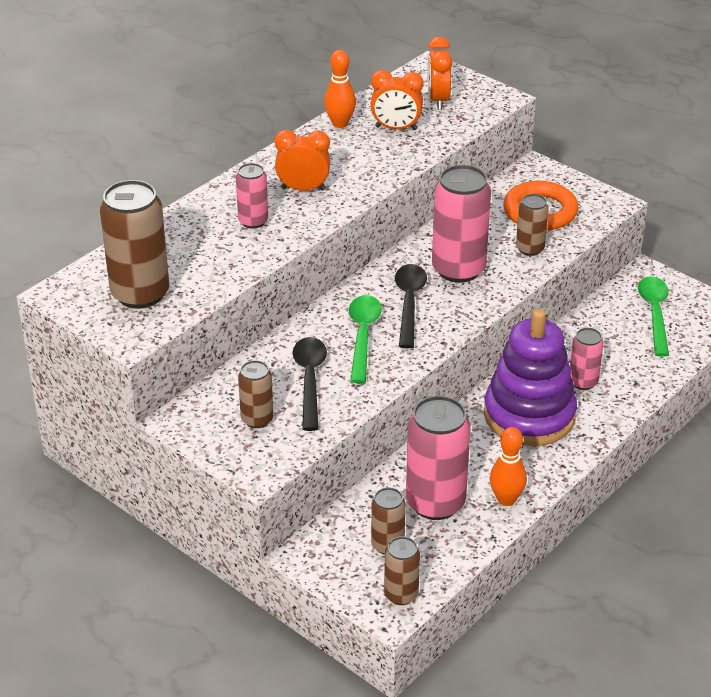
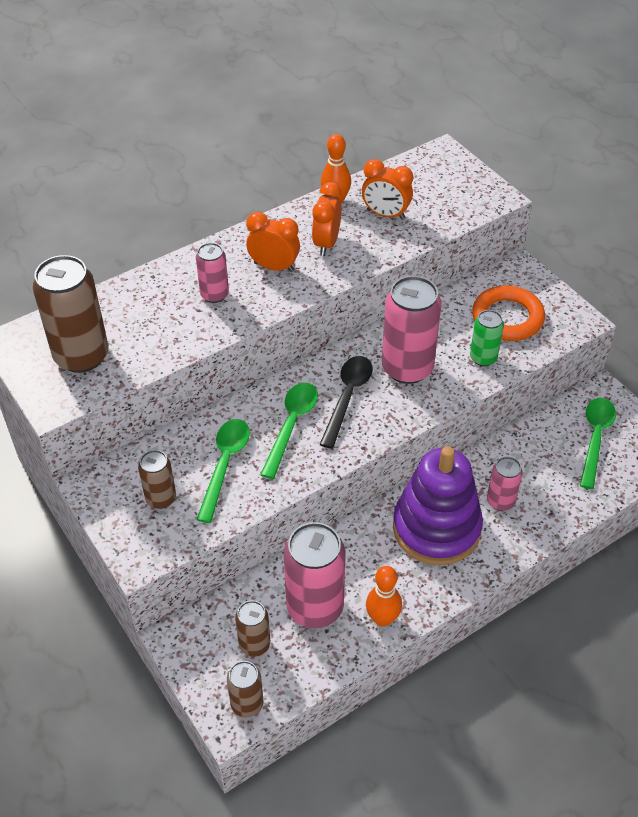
camera: 15 degrees right, 10 degrees up
(310, 380) = (225, 465): black spoon -> green spoon
(438, 100) = (437, 190): orange clock -> orange clock (326, 243)
(530, 249) = (483, 358): brown can -> green can

